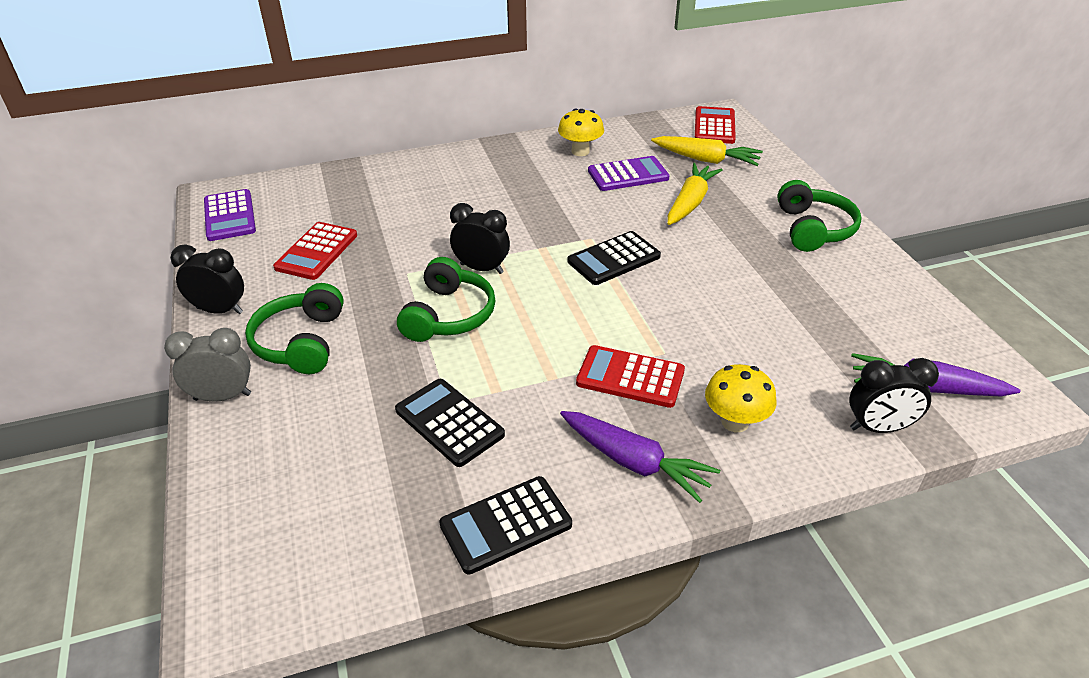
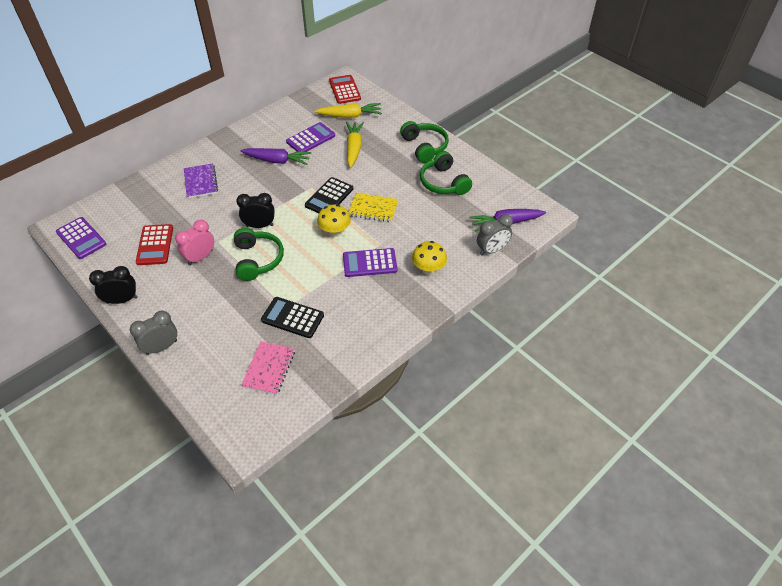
camera: 25 degrees left, 10 degrees up
(301, 342) = (184, 302): green headphones -> green headphones (443, 182)
(358, 494) = (269, 369): none -> pink notebook
(367, 286) = (200, 257): none -> pink clock
(434, 190) = (201, 182): none -> purple notebook
(506, 525) = (347, 356): black calculator -> none
(580, 151) = (275, 129): yellow mushroom -> yellow mushroom (335, 232)
(630, 377) = (369, 263): red calculator -> purple calculator
(634, 462) = (391, 306): purple carrot -> purple carrot (277, 161)
(679, 295) = (373, 209): none -> yellow notebook
(878, 428) = (492, 250): black clock -> grey clock

